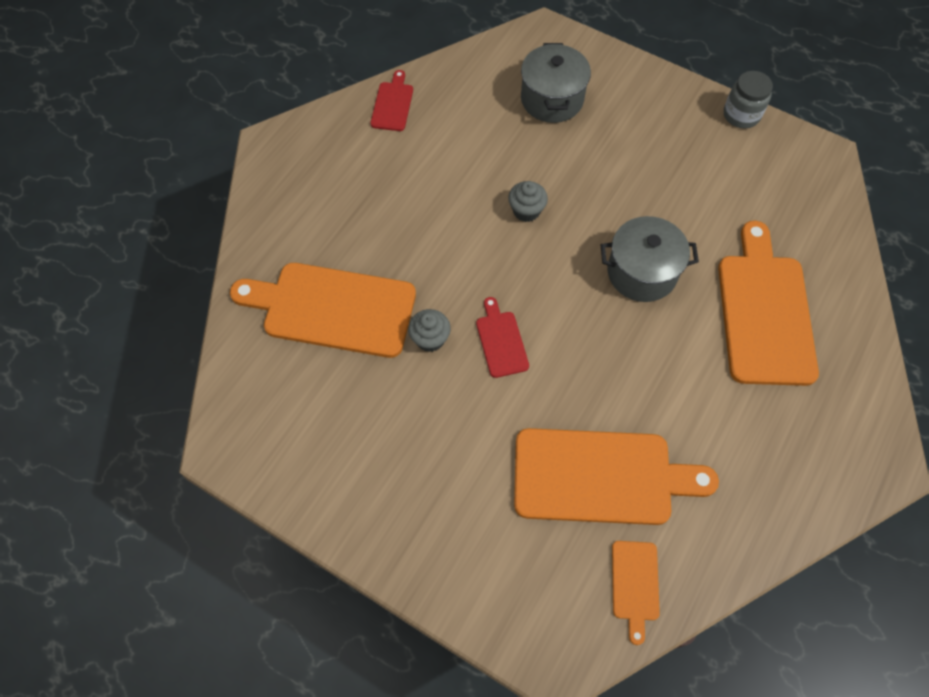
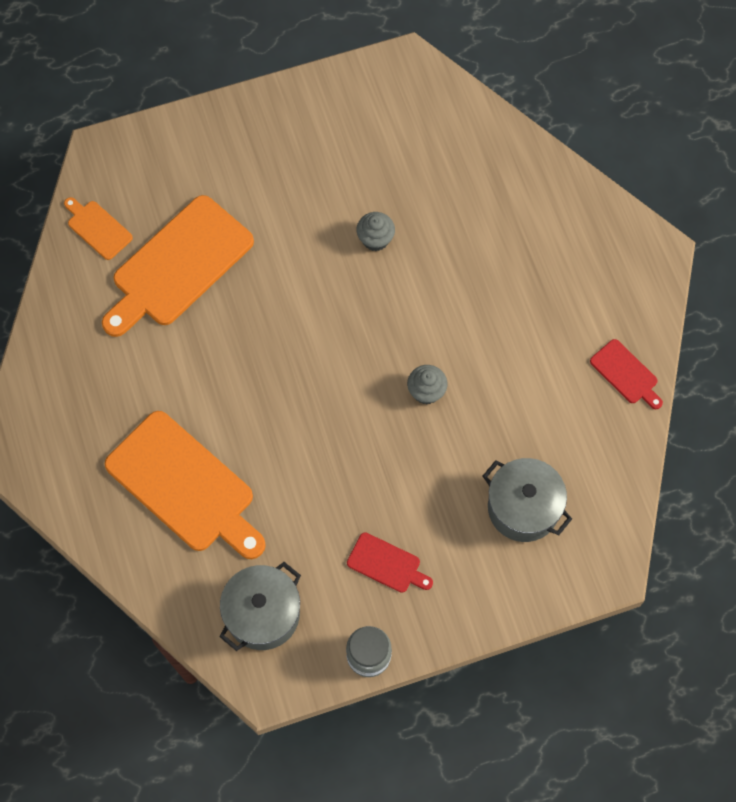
camera: 130 degrees right, 5 degrees up
(332, 309) = (458, 194): orange cutting board -> none
(501, 341) = (331, 284): red cutting board -> red cutting board (387, 564)
(642, 272) = (297, 428): grey pot -> grey pot (263, 614)

